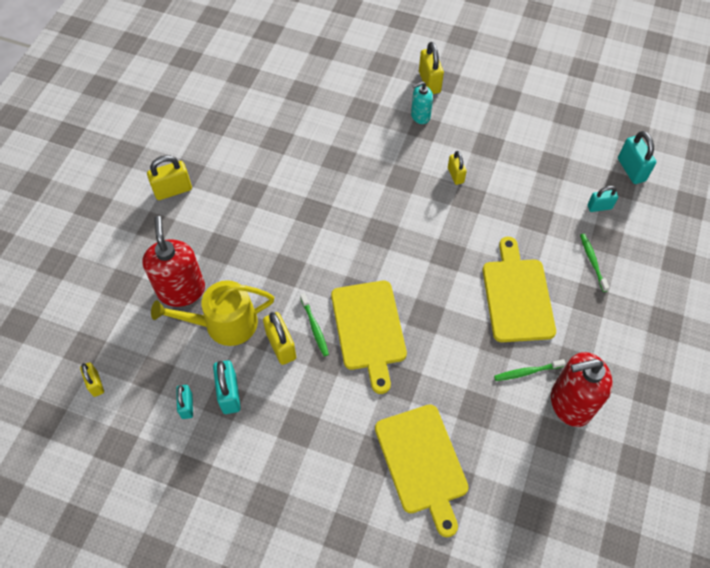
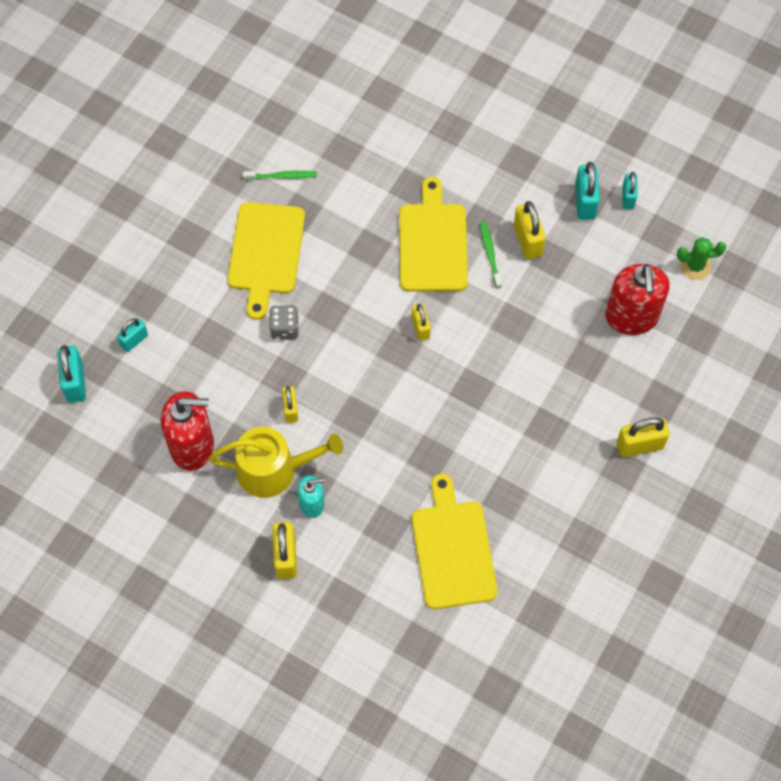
camera: 170 degrees left, 5 degrees up
(95, 384) = (721, 232): yellow padlock -> yellow padlock (420, 328)
(122, 346) = (695, 266): none -> green cactus
(224, 324) = (586, 273): yellow watering can -> yellow watering can (274, 469)
(422, 463) = (407, 114): yellow cutting board -> yellow cutting board (453, 549)
(479, 235) = (285, 328): none -> grey dice
(570, 403) = (249, 142): red soap dispenser -> red soap dispenser (192, 446)
(592, 262) = (169, 277): green toothbrush -> none
(599, 207) = (134, 340): turquoise padlock -> turquoise padlock turned 45 degrees counterclockwise

